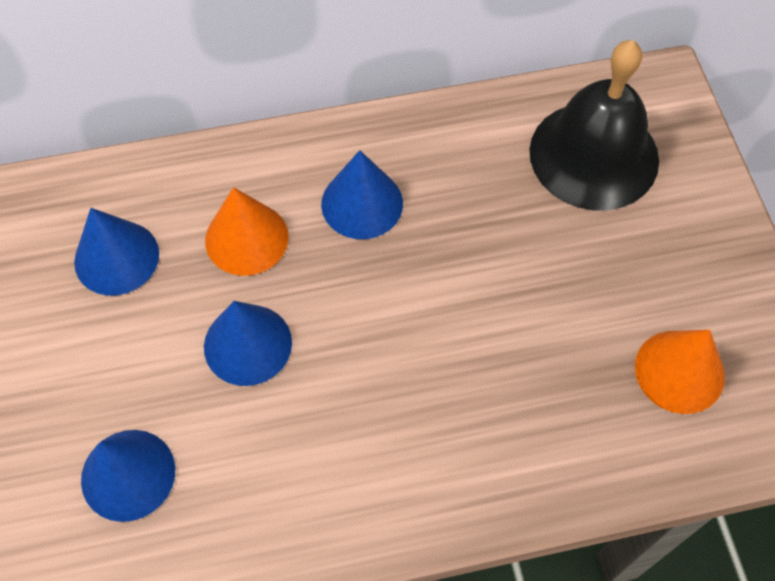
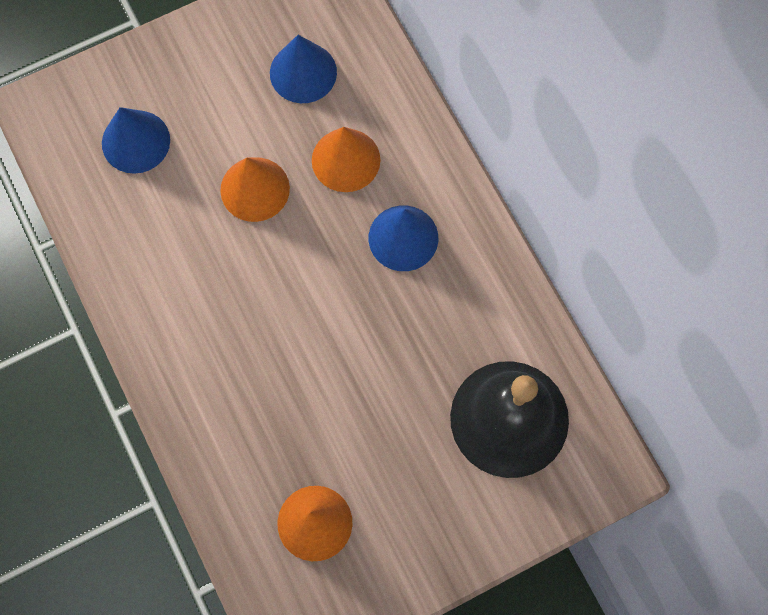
camera: 75 degrees right, 10 degrees up
(248, 344) = (255, 189): blue cone -> orange cone

